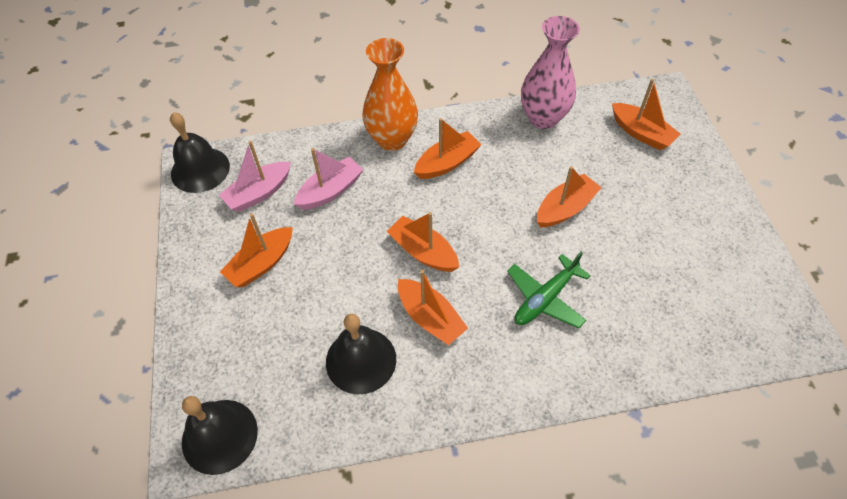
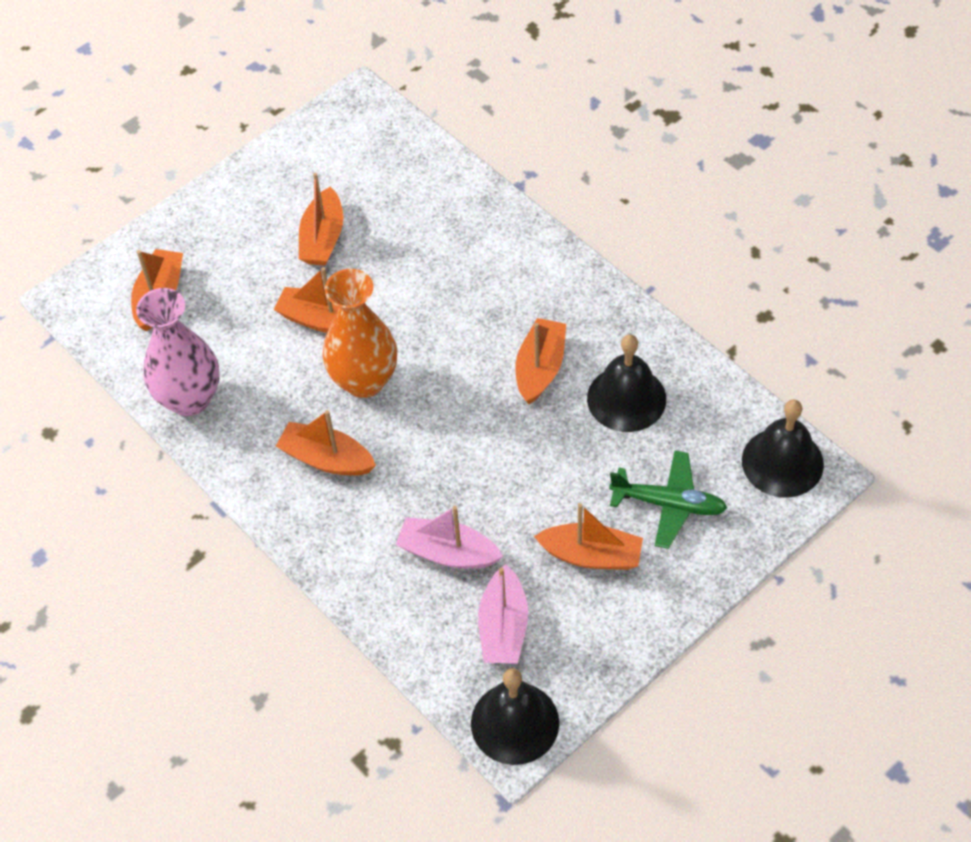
camera: 120 degrees left, 0 degrees up
(259, 193) = (503, 627): pink boat -> pink boat turned 75 degrees clockwise
(392, 139) = (324, 537): orange vase -> orange vase (364, 381)
(423, 252) = (467, 415): orange boat -> orange boat (322, 238)
(545, 299) = (450, 289): green plane -> green plane (669, 504)

